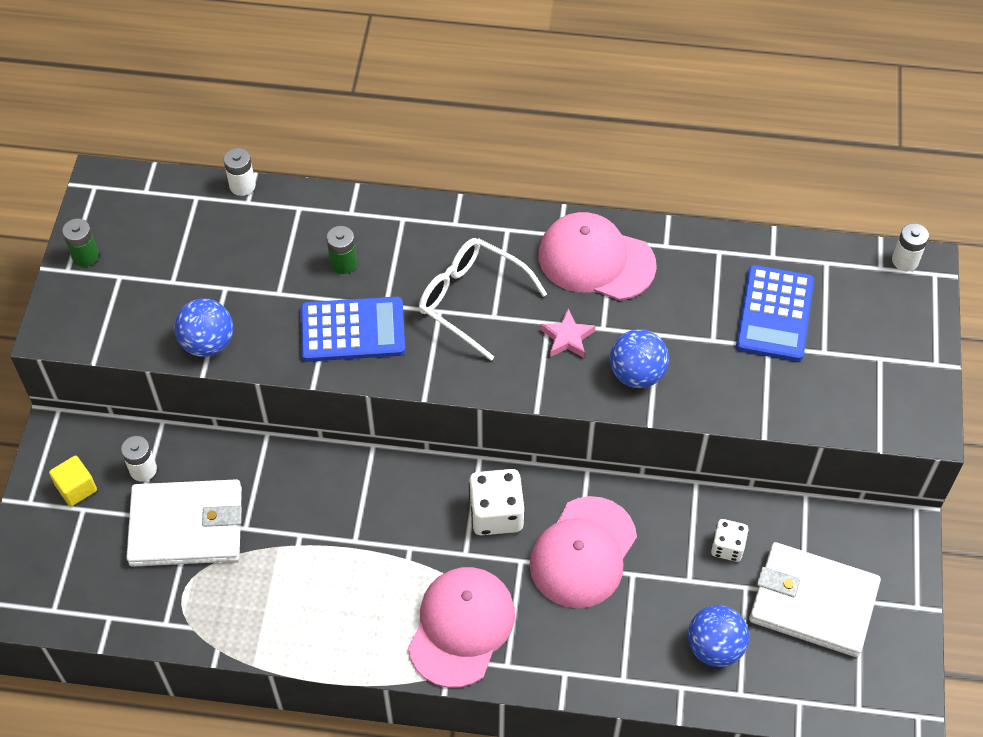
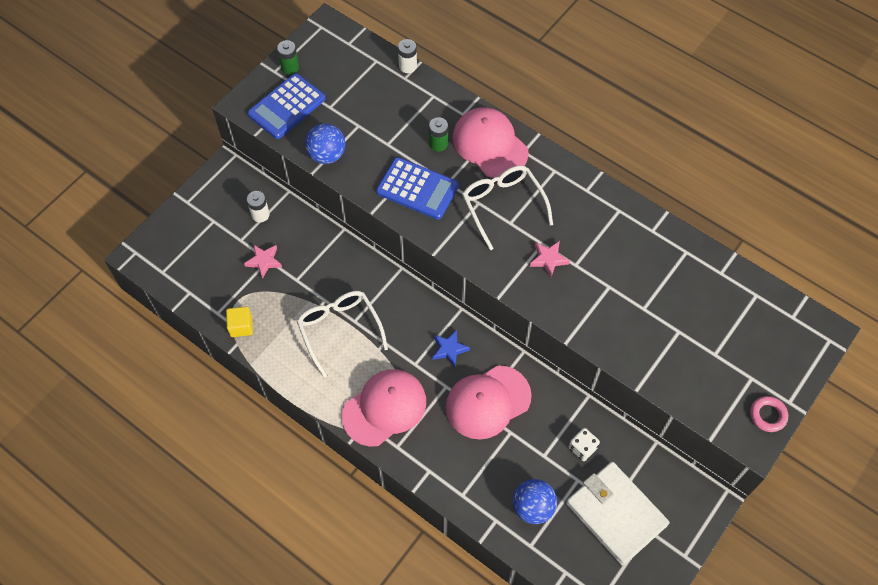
camera: 30 degrees right, 5 degrees up
(76, 488) = (217, 207): yellow cube -> yellow cube (241, 326)
(187, 526) = (264, 261): white wallet -> pink star
(342, 561) = (339, 330): none -> white glasses
(496, 514) = (449, 349): white dice -> blue star
(596, 260) = (599, 218): pink cap -> pink cap (490, 145)
(637, 374) = (578, 305): blue ball -> none
(774, 314) = (697, 312): blue calculator -> blue calculator (287, 106)
(905, 260) = (814, 321): white battery -> none
(923, 390) = (767, 415): none -> pink ring

